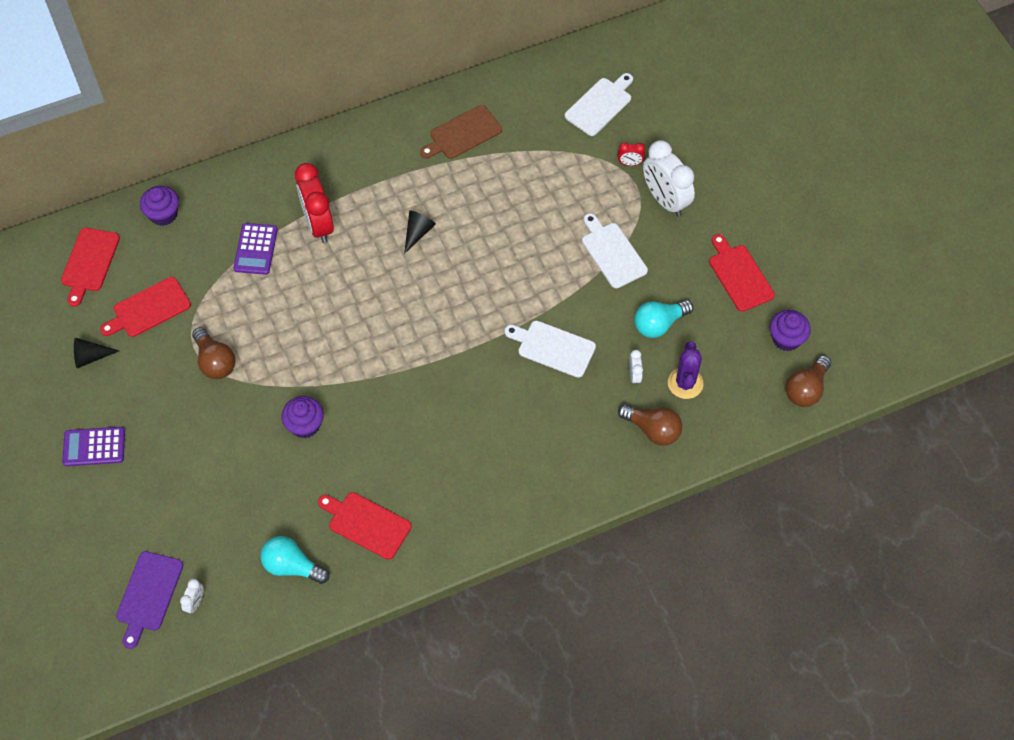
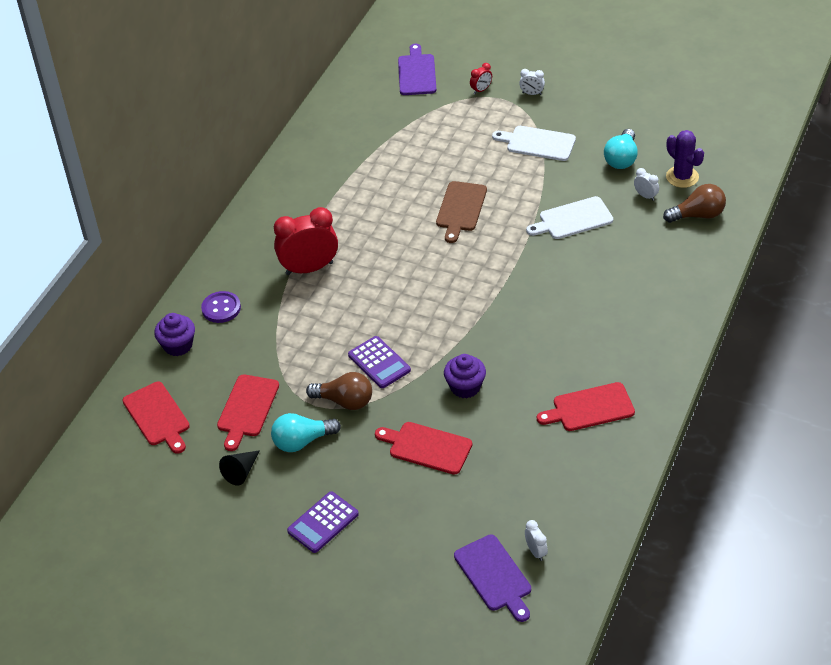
camera: 40 degrees left, 15 degrees down
(224, 207) = (221, 308): none -> purple button
(255, 249) = (281, 315): purple calculator -> purple calculator (379, 363)
(292, 566) = (573, 473): turquoise light bulb -> turquoise light bulb (302, 441)
(318, 224) = (309, 268): red clock -> red clock turned 135 degrees clockwise
(418, 232) = (389, 223): black cone -> none
(463, 134) = (343, 149): brown cutting board -> brown cutting board (460, 209)
(600, 105) = (417, 73): white cutting board -> purple cutting board
(665, 200) = (532, 93): white clock -> white clock, size x0.44
(739, 275) = (634, 100): red cutting board -> red cutting board (427, 447)
(786, 338) = (708, 111): purple cupcake -> none
(806, 389) = (757, 127): brown light bulb -> none

